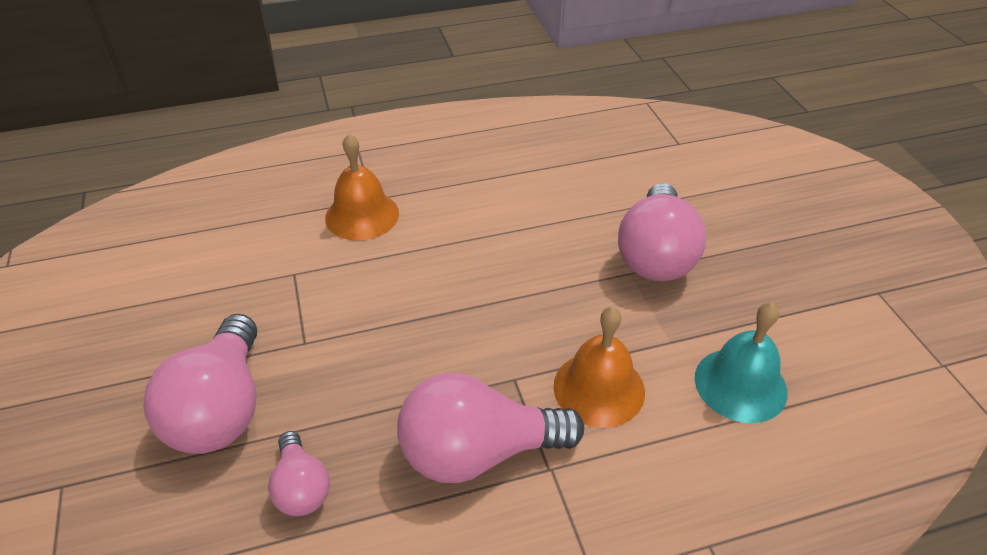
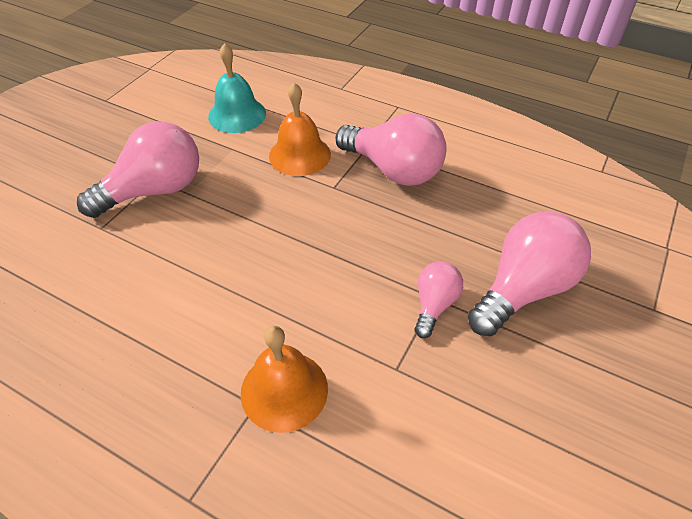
camera: 135 degrees left, 5 degrees up
(301, 487) = (500, 213): pink light bulb -> pink light bulb (434, 305)

